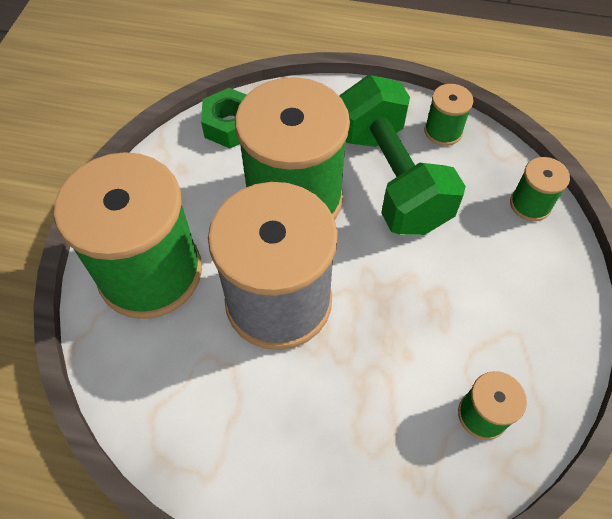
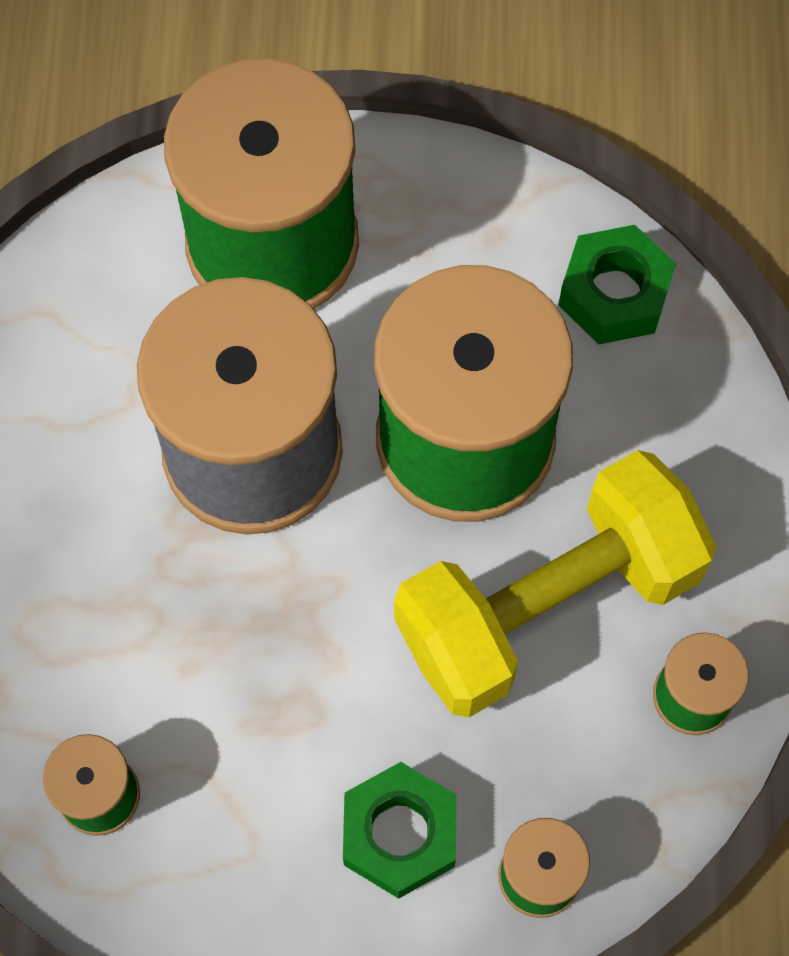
camera: 80 degrees right, 10 degrees up
(391, 178) = (547, 605): green dumbbell -> yellow dumbbell
(508, 261) = (399, 834): none -> green nut

